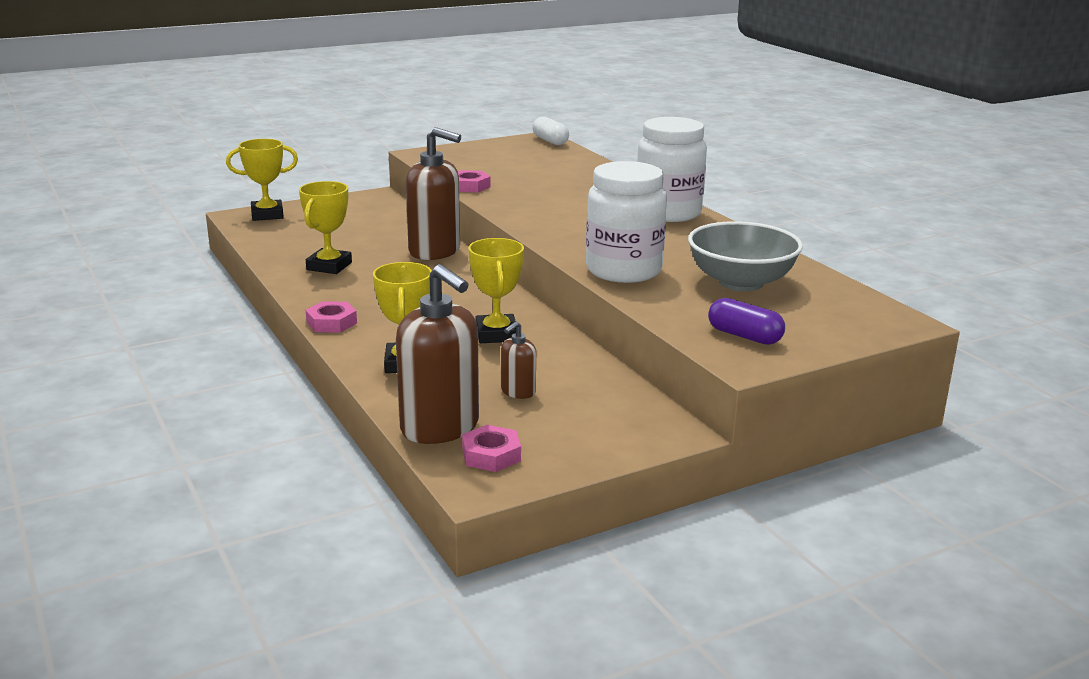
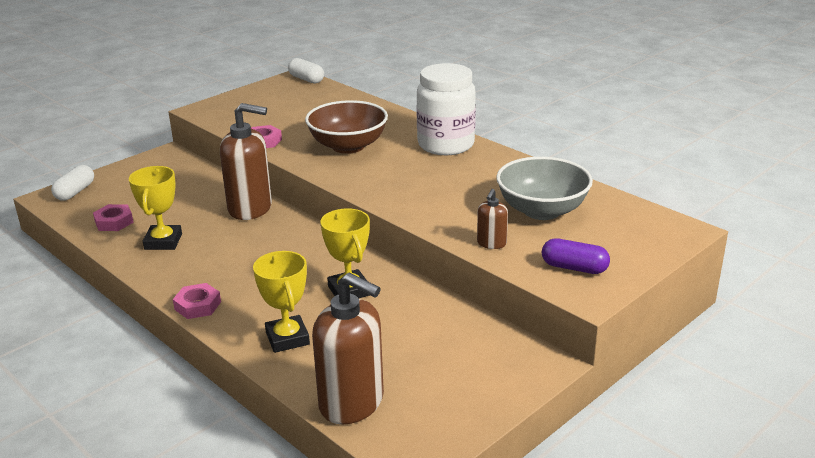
camera: 15 degrees left, 5 degrees up
(267, 215) = (75, 192): yellow trophy -> white capsule
(491, 455) = (409, 423): pink nut -> pink nut (114, 222)
(518, 392) = (398, 350): brown soap dispenser -> brown soap dispenser (491, 243)
(558, 201) = (348, 146): none -> brown bowl
(623, 270) = (442, 214): white jar -> none

